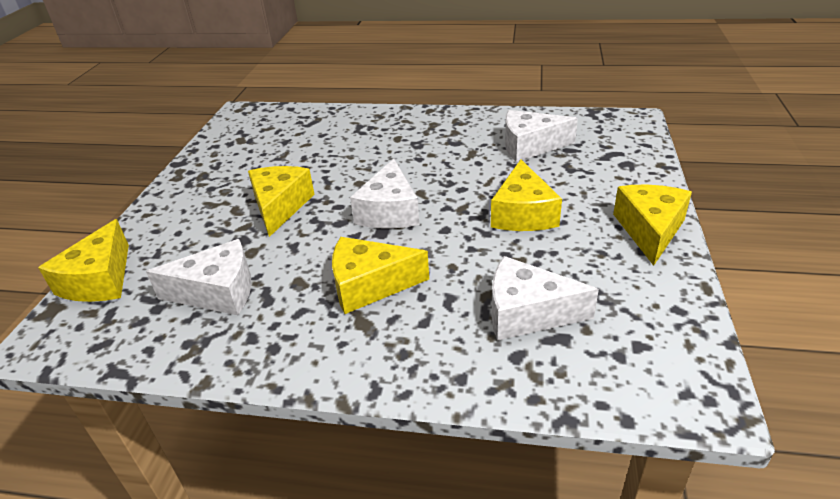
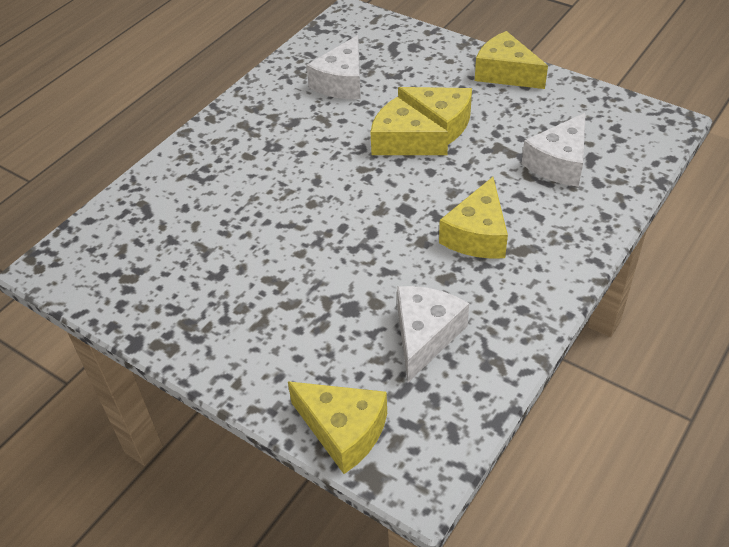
camera: 65 degrees left, 10 degrees up
(280, 207) = (311, 268): yellow cheese -> yellow cheese (403, 142)
(389, 211) = (378, 196): white cheese -> none

